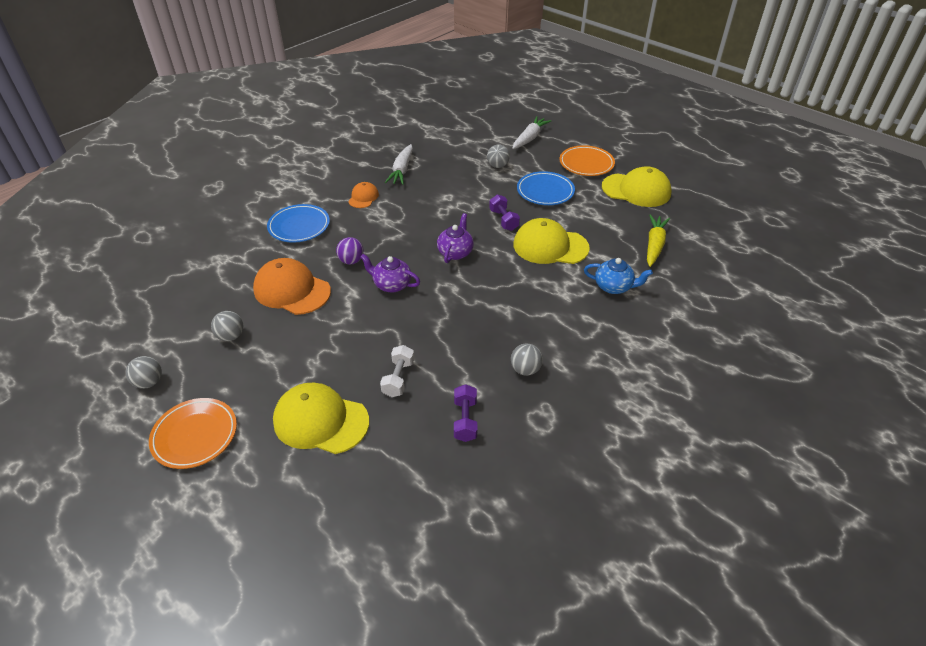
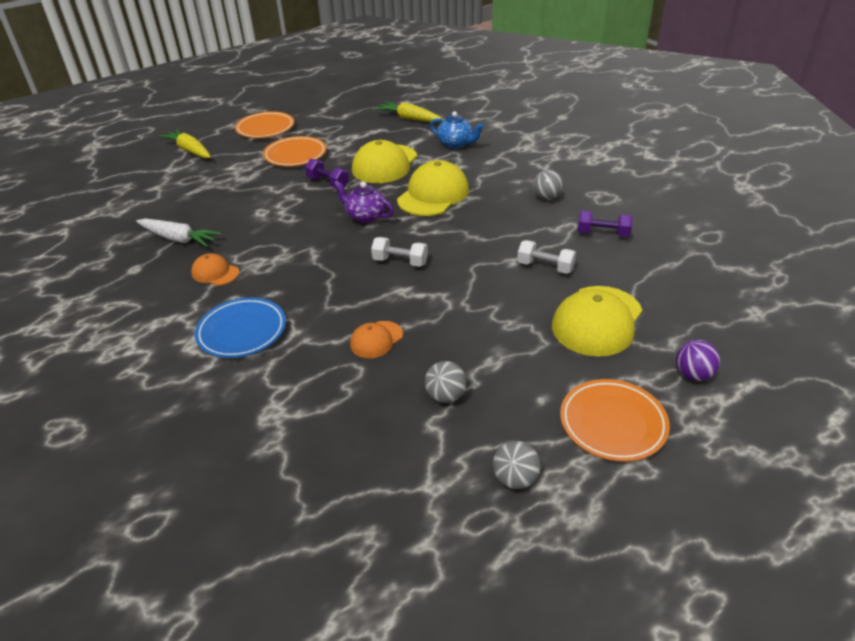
camera: 75 degrees left, 5 degrees down
(292, 290) = (376, 340): orange cap -> orange cap, size x0.53
(351, 261) = (342, 289): purple ball -> purple ball (693, 374)
(391, 285) = (400, 262): purple teapot -> white dumbbell
(497, 166) = (226, 175): grey ball -> none
(503, 220) = (328, 183): purple dumbbell -> purple dumbbell turned 45 degrees clockwise
(529, 138) = (190, 151): white carrot -> yellow carrot
(545, 191) = (295, 155): blue plate -> orange plate
(613, 287) = (455, 144): blue teapot -> blue teapot turned 90 degrees clockwise
(636, 190) = (327, 113): yellow cap -> yellow cap (433, 194)

